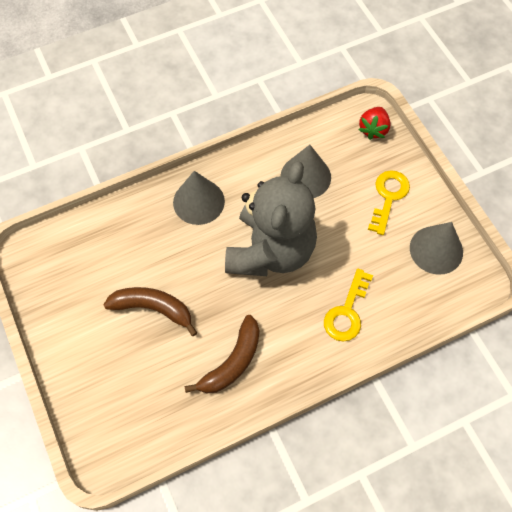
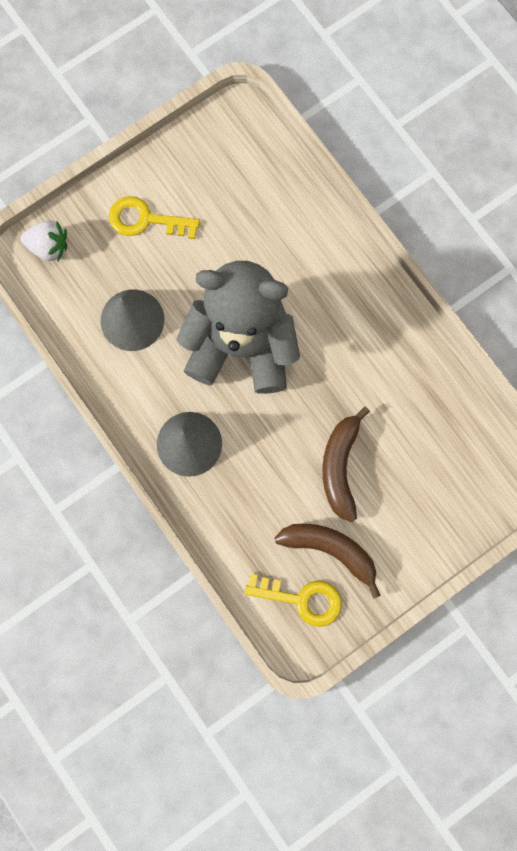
camera: 100 degrees left, 15 degrees up
(232, 362) = (386, 364): brown banana -> brown banana (330, 550)
(347, 312) = (302, 250): yellow key -> yellow key (302, 599)
(373, 129) = (49, 247): red strawberry -> white strawberry
(436, 250) = (207, 162): grey cone -> none

